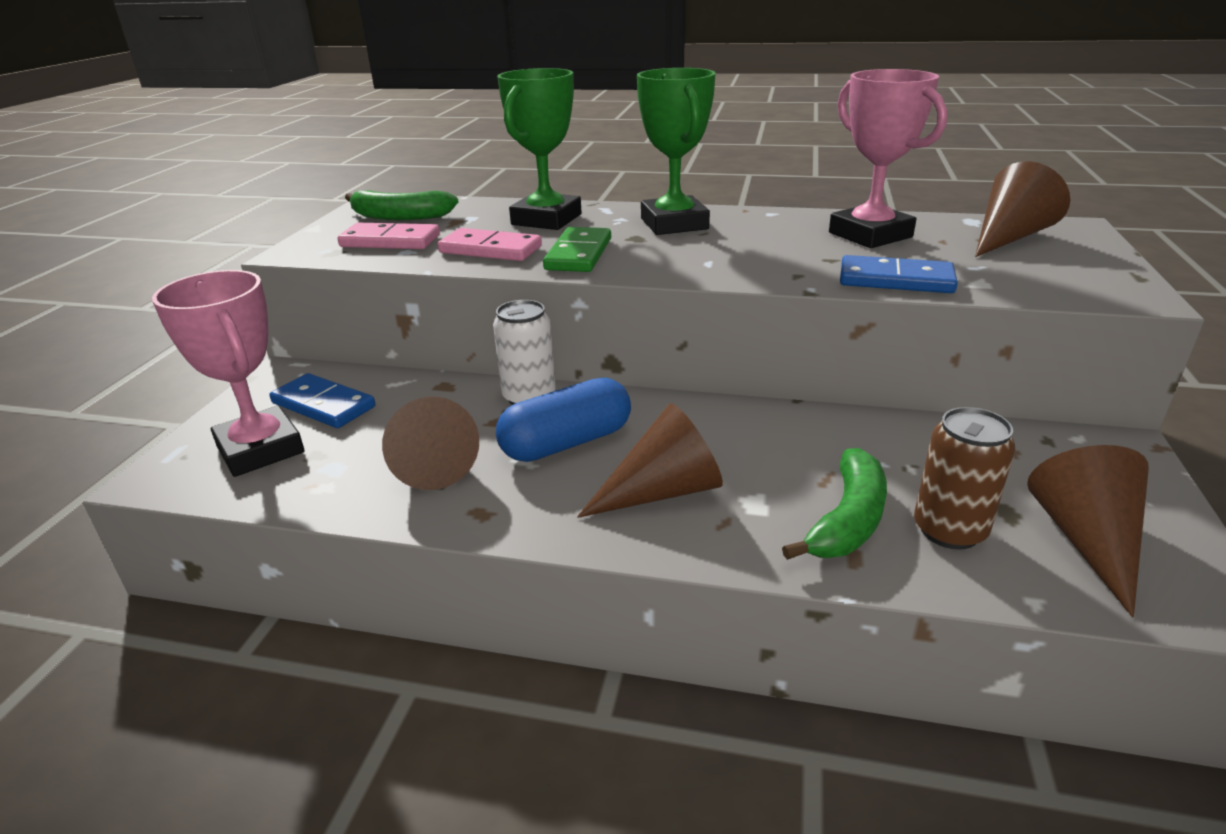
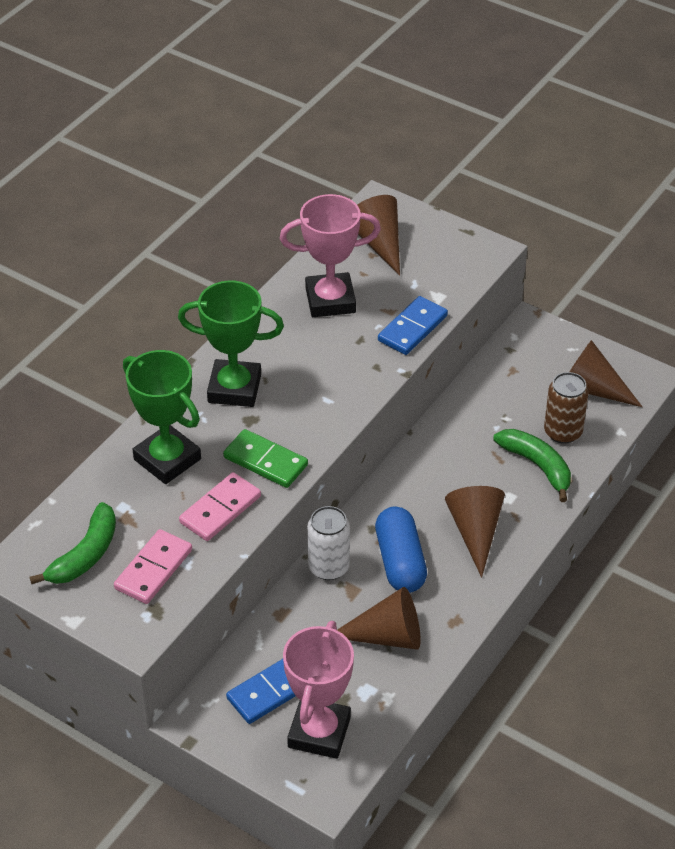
camera: 70 degrees left, 15 degrees up
(260, 449) = (319, 732): pink trophy -> pink trophy turned 60 degrees counterclockwise

